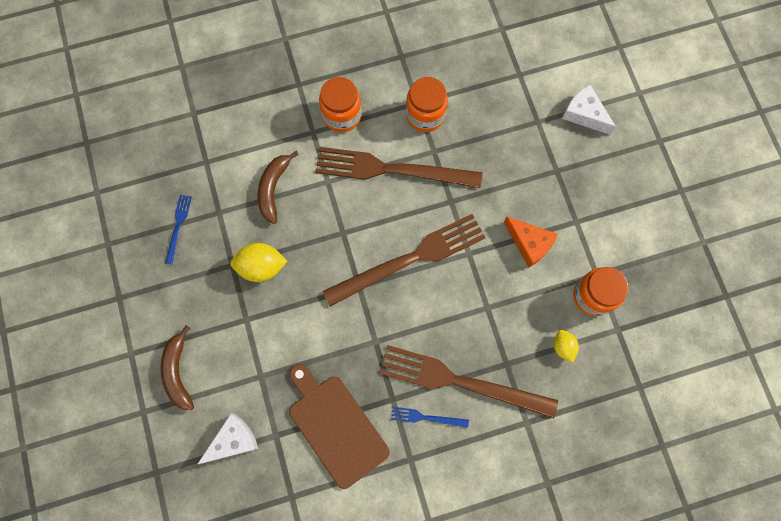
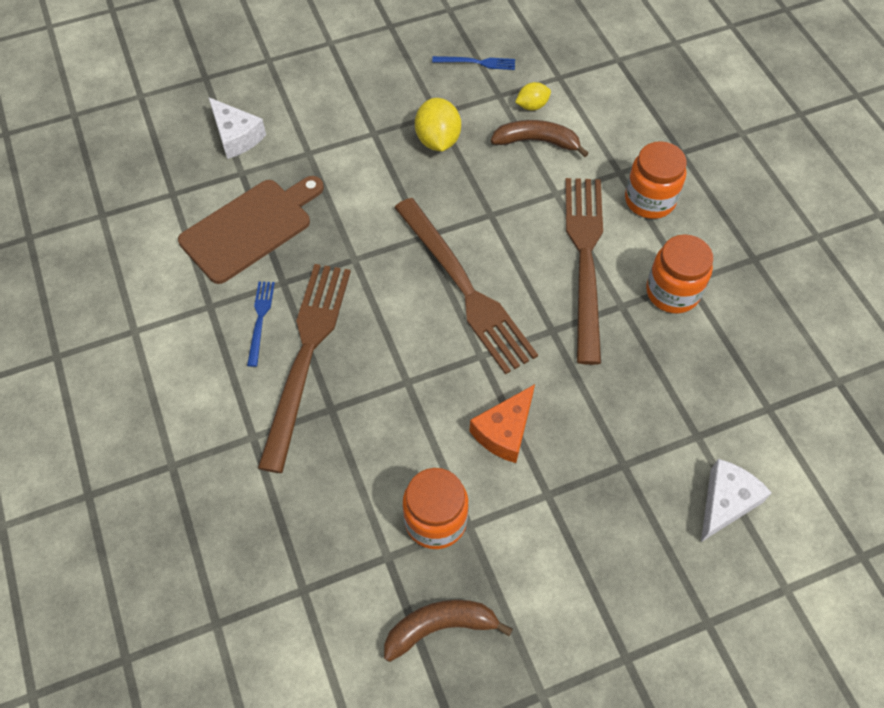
camera: 85 degrees right, 15 degrees down
(178, 372) = (311, 82): brown banana -> brown banana (440, 627)
(563, 347) = (357, 480): yellow lemon -> yellow lemon (532, 106)

